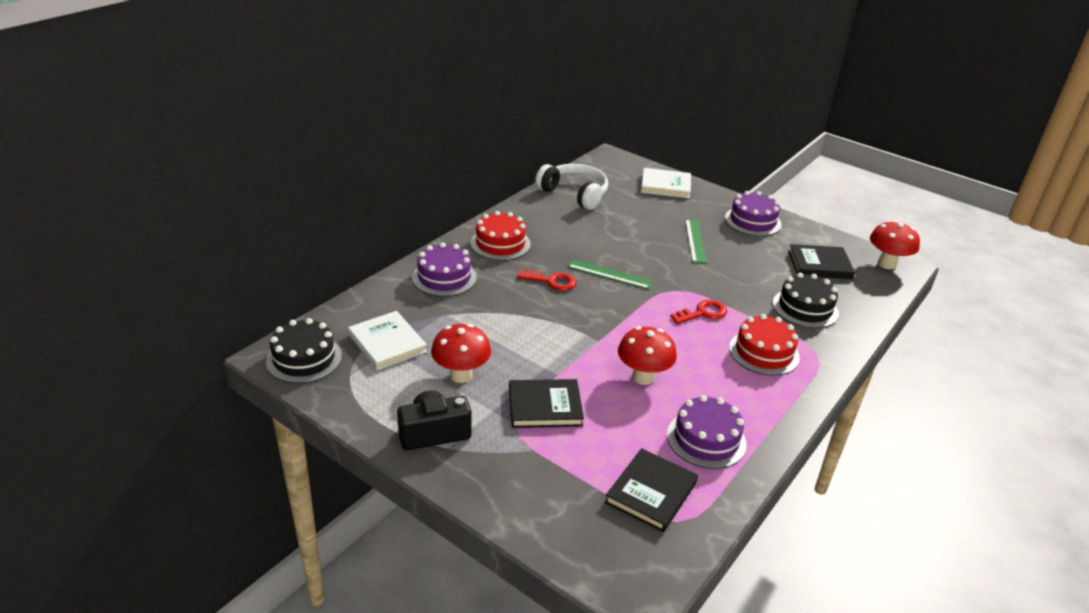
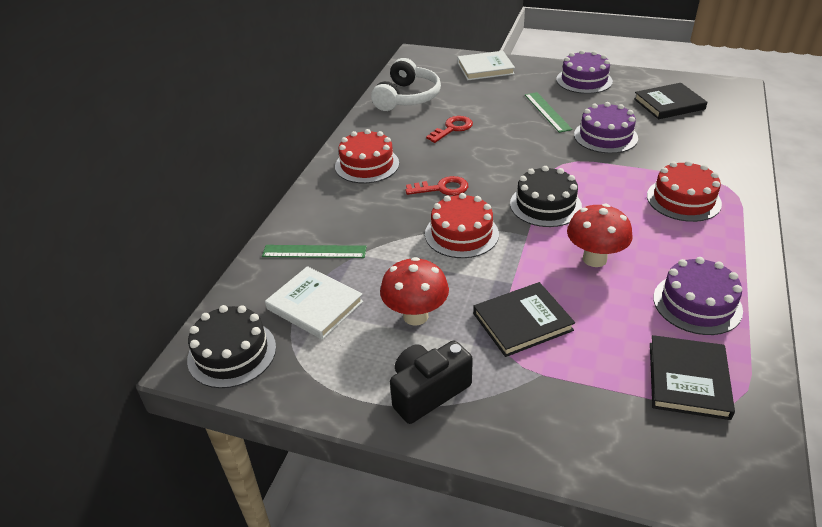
camera: 15 degrees left, 5 degrees up
(444, 277) = (332, 215): purple cake -> purple cake (605, 136)
(542, 323) = (461, 234): none -> red cake
(574, 194) = (407, 97): white headphones -> white headphones turned 90 degrees clockwise
(609, 274) = (492, 165): green ruler -> green ruler (314, 252)
(703, 313) = (603, 178): red key -> red key (452, 128)
(805, 308) = (687, 147): black cake -> black cake (545, 205)
(886, 264) = (722, 88): red mushroom -> none

